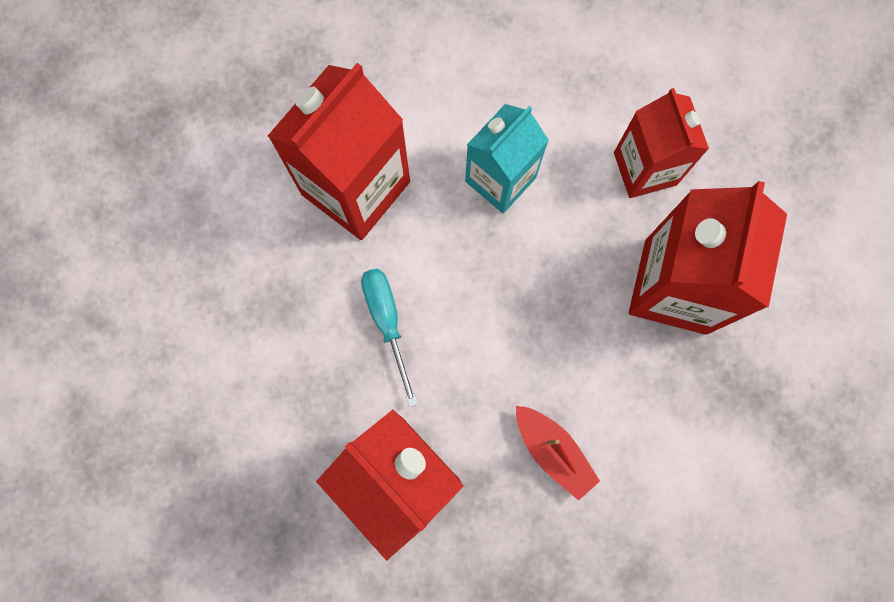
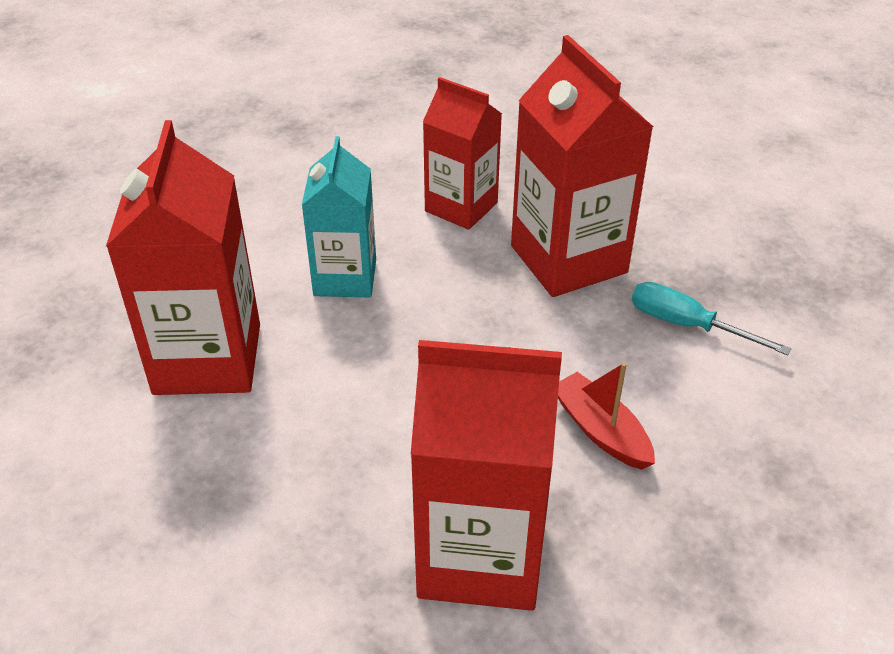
camera: 40 degrees left, 35 degrees down
(387, 322) = (338, 438): turquoise screwdriver -> turquoise screwdriver (687, 325)
(553, 451) = (600, 431): red boat -> red boat turned 135 degrees counterclockwise

